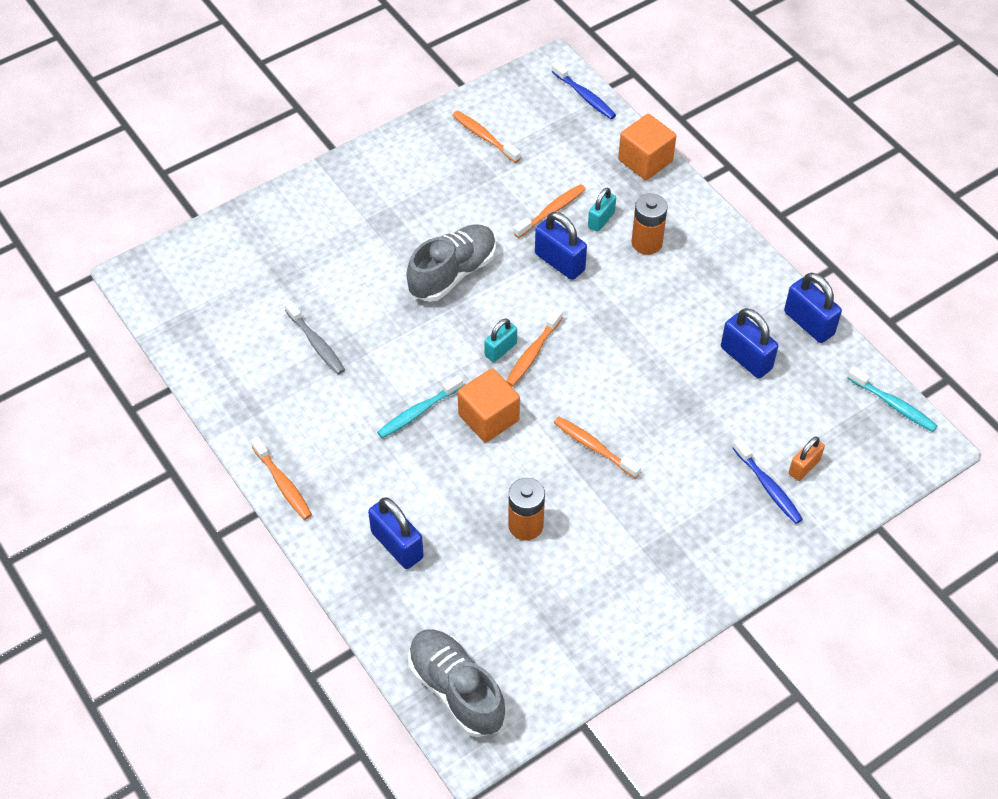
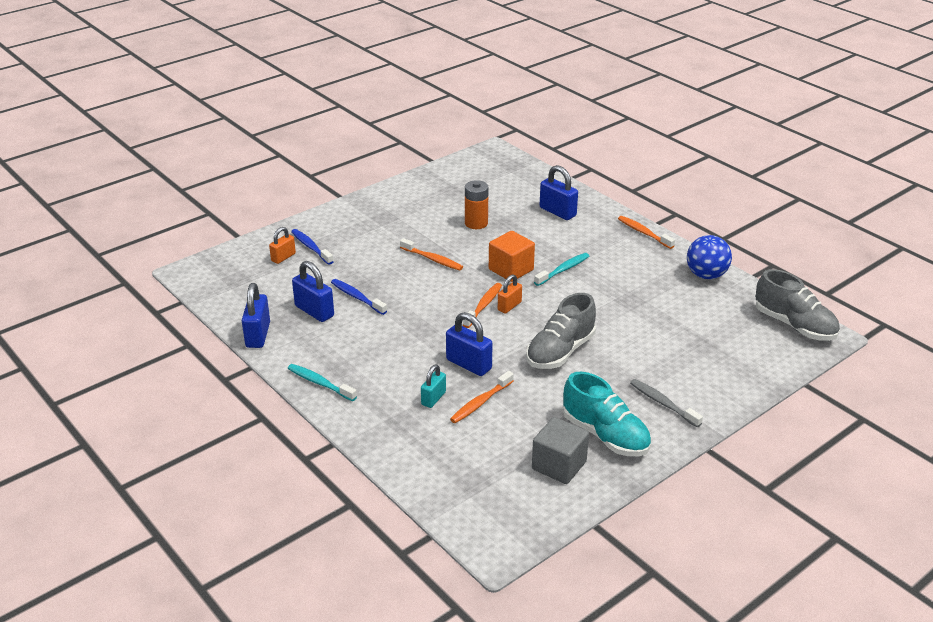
camera: 175 degrees right, 20 degrees down
(231, 388) = (706, 275): none -> blue ball
(316, 343) = (655, 302): grey toothbrush -> grey toothbrush (662, 403)
(431, 165) = (605, 435): none -> turquoise shoe
(456, 690) = (506, 165): grey shoe -> grey shoe (794, 325)
(484, 137) = (559, 465): orange toothbrush -> grey cube
(500, 349) = (509, 306): turquoise padlock -> orange padlock
(585, 96) = (456, 515): blue toothbrush -> blue toothbrush (357, 297)
(645, 160) = (390, 452): orange cube -> none
(647, 243) = (391, 383): orange battery -> none
(809, 323) = (258, 335): blue padlock -> blue padlock turned 45 degrees clockwise
(893, 405) = (206, 291): turquoise toothbrush -> turquoise toothbrush (320, 383)

